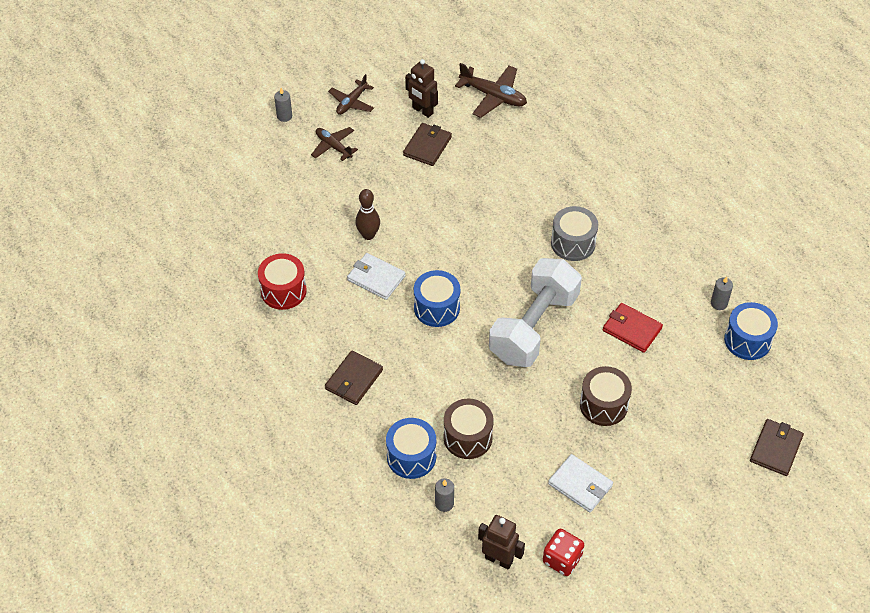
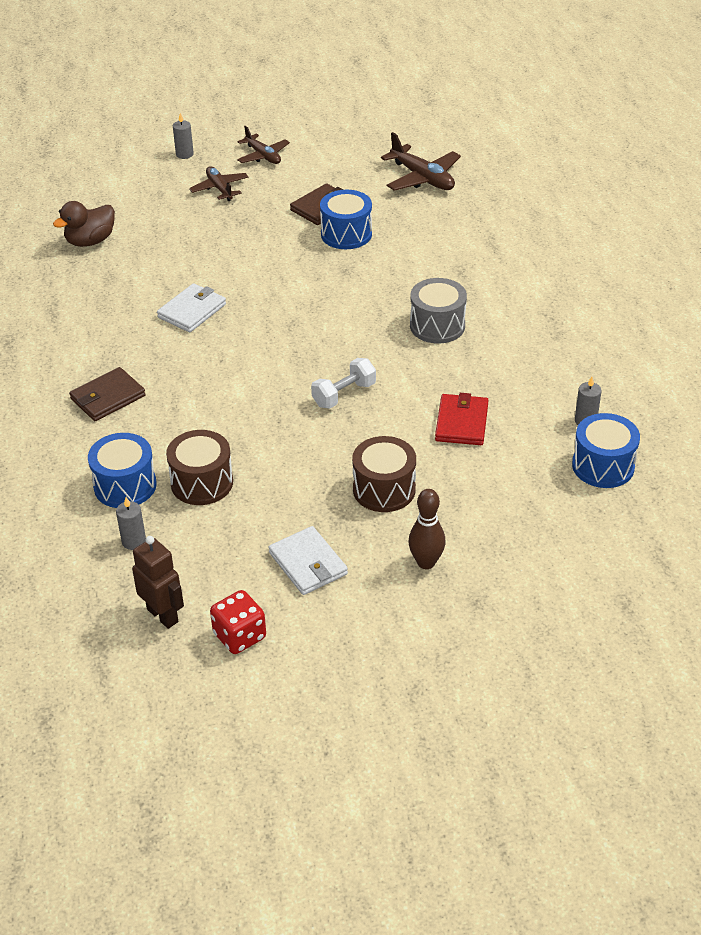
camera: 20 degrees right, 10 degrees down
(254, 228) = (90, 241): none -> brown duck
(283, 291) = (84, 301): red drum -> none
(351, 102) = (263, 156): brown plane -> brown plane turned 90 degrees counterclockwise
(368, 235) = (208, 271): brown bowling pin -> brown bowling pin (426, 562)
(376, 278) = (192, 311): white wallet -> white wallet turned 75 degrees clockwise
(422, 111) = (335, 176): brown robot -> none
(436, 308) = (242, 352): blue drum -> blue drum (346, 234)
(533, 327) = (344, 394): white dumbbell -> white dumbbell, size x0.46
(632, 329) = (461, 422): red wallet -> red wallet turned 45 degrees clockwise
(776, 449) = (581, 588): brown wallet -> none

